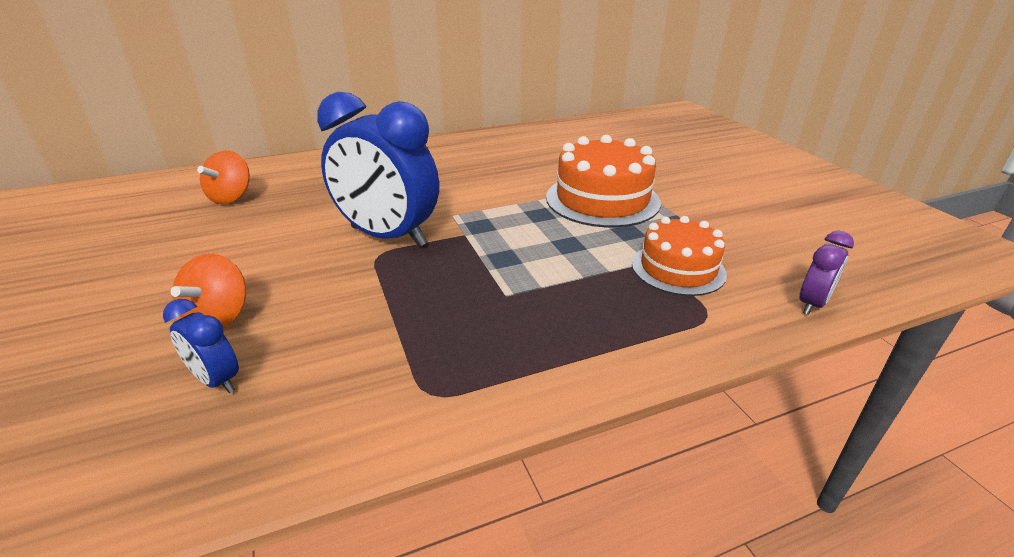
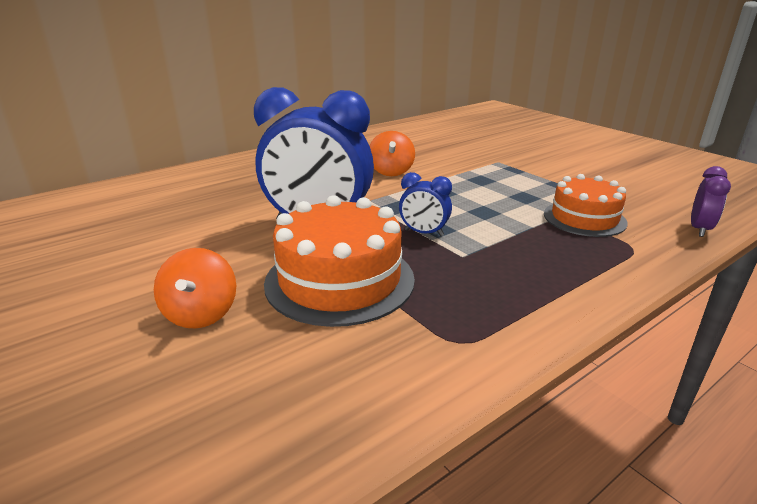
camera: 15 degrees left, 5 degrees down
(216, 380) = (243, 368): blue clock -> blue clock (424, 233)
(231, 197) = (130, 211): orange spinning top -> orange spinning top (391, 172)
(602, 199) = (484, 176): orange cake -> orange cake (340, 280)

